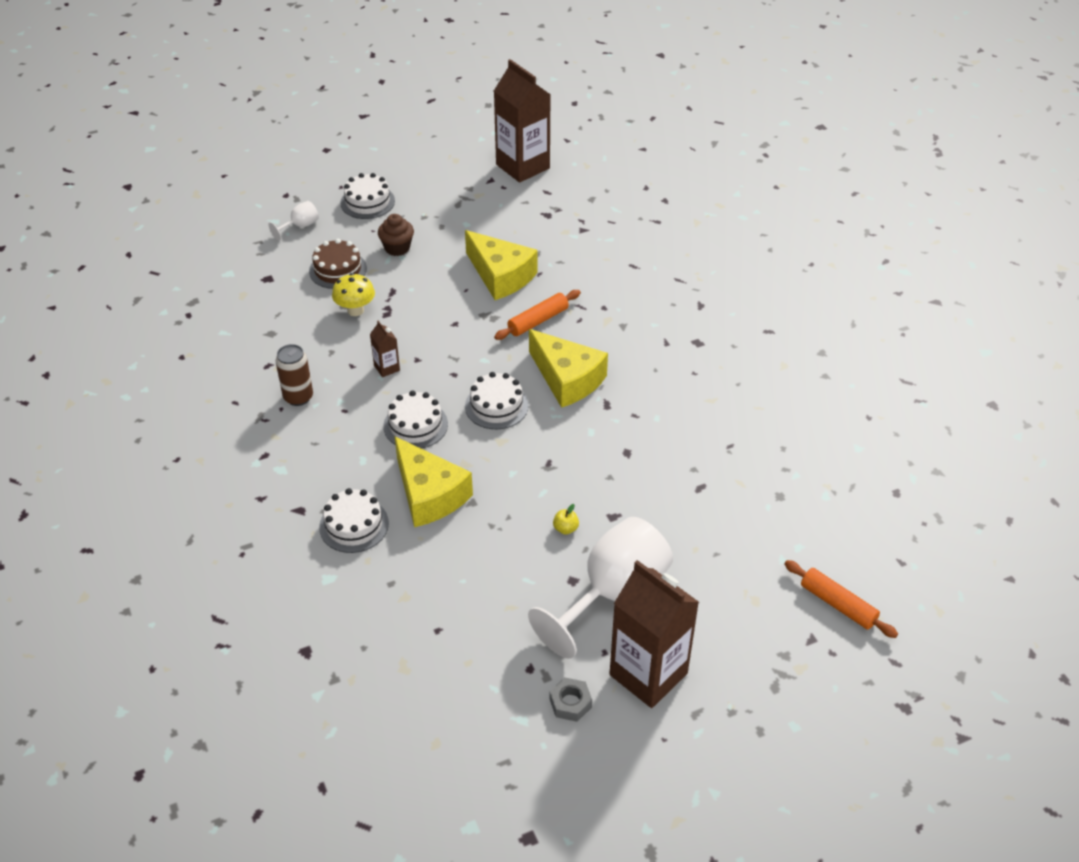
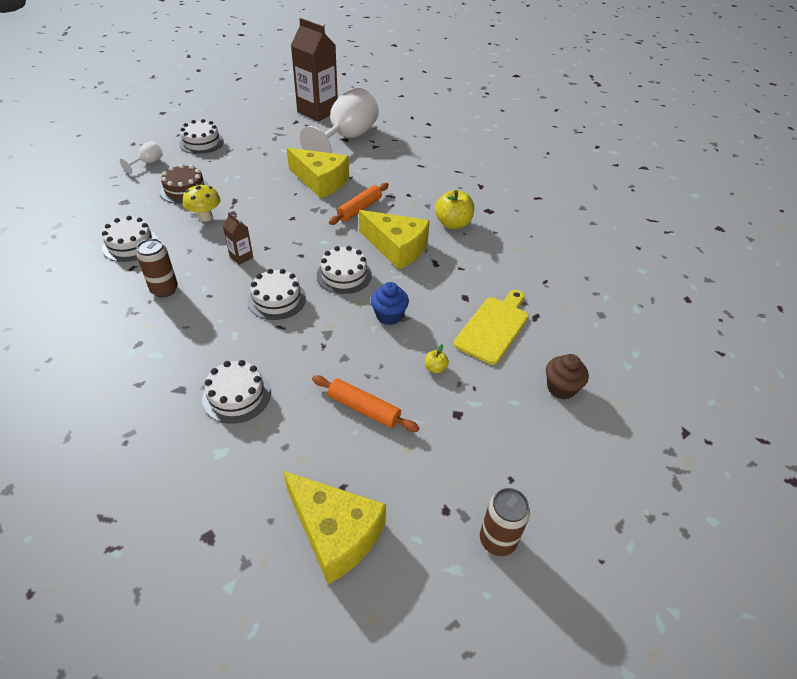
camera: 15 degrees left, 0 degrees up
(269, 336) = (130, 244): none -> white cake
(397, 248) = (232, 170): brown cupcake -> brown cupcake (561, 388)
(429, 494) = (303, 356): yellow cheese -> yellow cheese (335, 533)
(533, 462) = (389, 316): none -> blue cupcake
(570, 703) = (497, 540): grey nut -> brown can
(612, 594) = (498, 421): white goblet -> white goblet (347, 138)
(646, 355) = (453, 224): none -> yellow apple
(646, 493) = (493, 327): none -> yellow cutting board
(648, 674) = (559, 494): brown carton -> none
(837, 604) = (691, 397): orange rolling pin -> orange rolling pin (364, 409)

